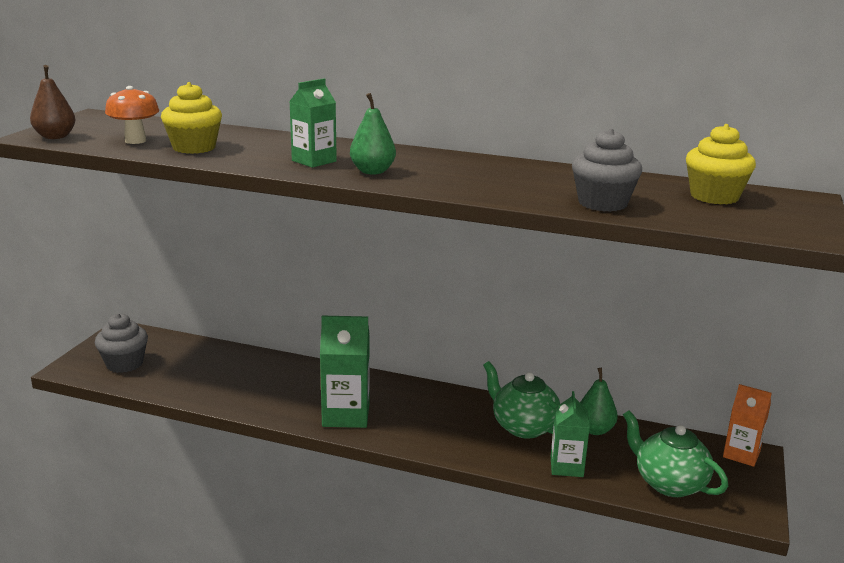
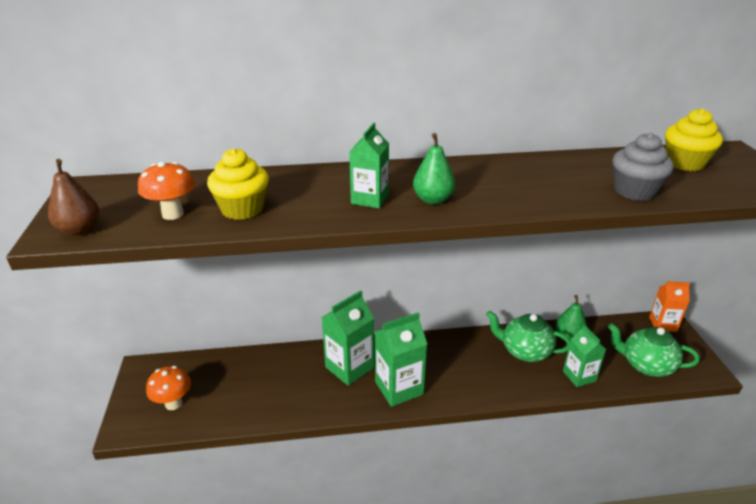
camera: 25 degrees left, 10 degrees up
(124, 364) = (173, 403): grey cupcake -> orange mushroom
(312, 385) = (349, 367): none -> green carton

